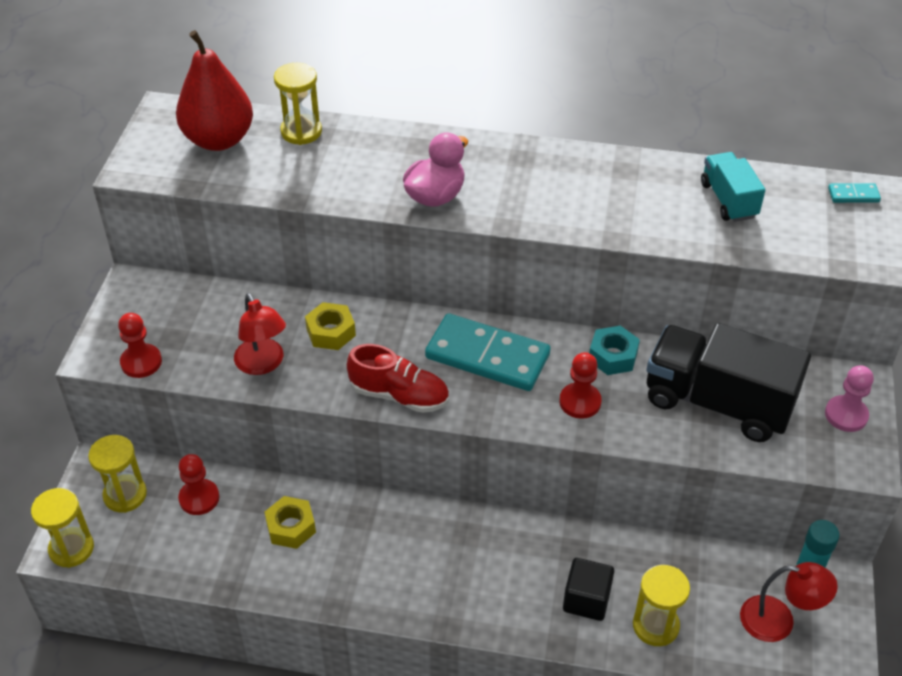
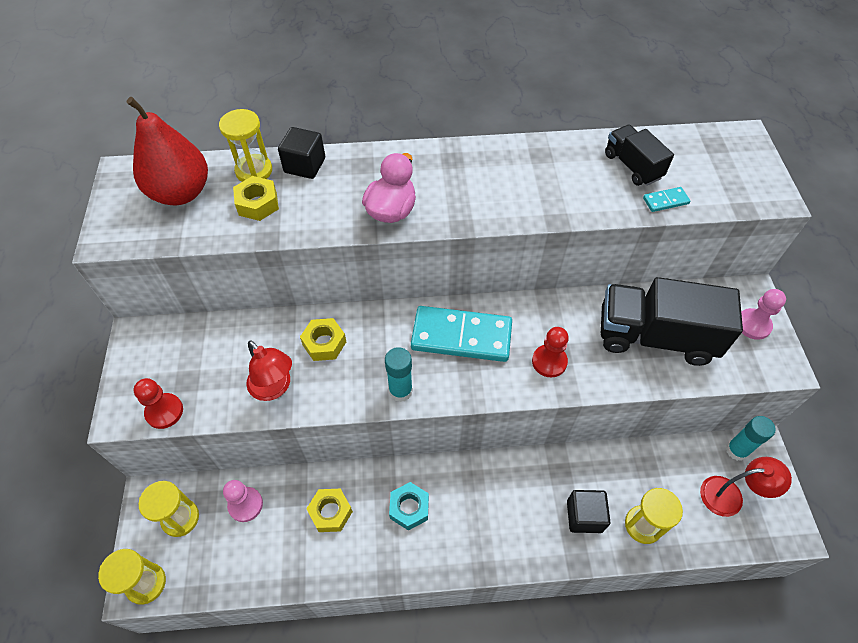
camera: 15 degrees left, 10 degrees up
(199, 498) = (245, 505): red pawn -> pink pawn
(295, 164) = (258, 204): none -> yellow nut
(357, 136) = (305, 165): none -> black cube
(399, 395) = (400, 391): red shoe -> turquoise glue stick
(613, 356) = (560, 313): turquoise nut -> turquoise nut (409, 508)
(728, 200) = (632, 166): turquoise truck -> black truck
(853, 195) = (725, 142): turquoise domino -> turquoise domino (665, 201)

